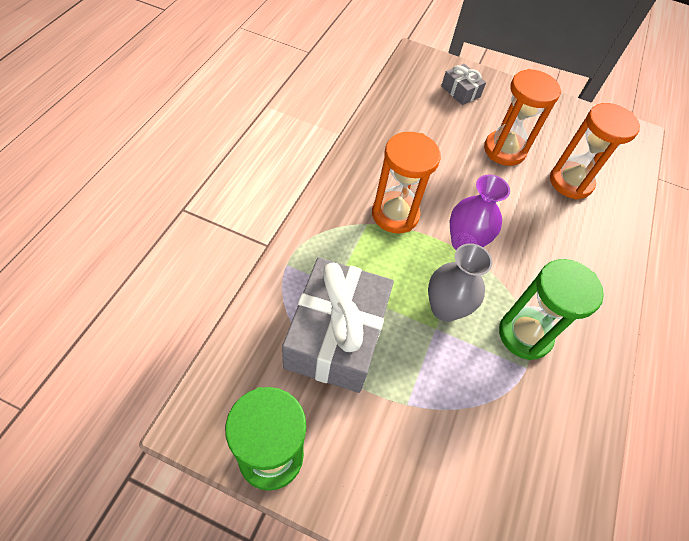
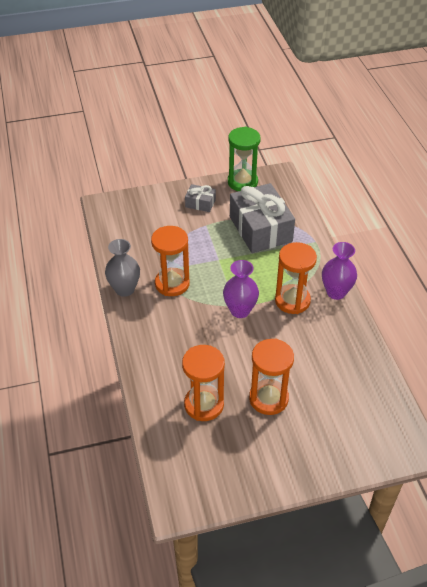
camera: 150 degrees right, 10 degrees down
(338, 191) = (336, 292): none -> purple vase
(445, 308) = (221, 270): grey vase -> grey vase (125, 289)
(460, 91) = (346, 434): grey gift -> grey gift (200, 203)
(524, 334) = (172, 284): green hourglass -> orange hourglass

